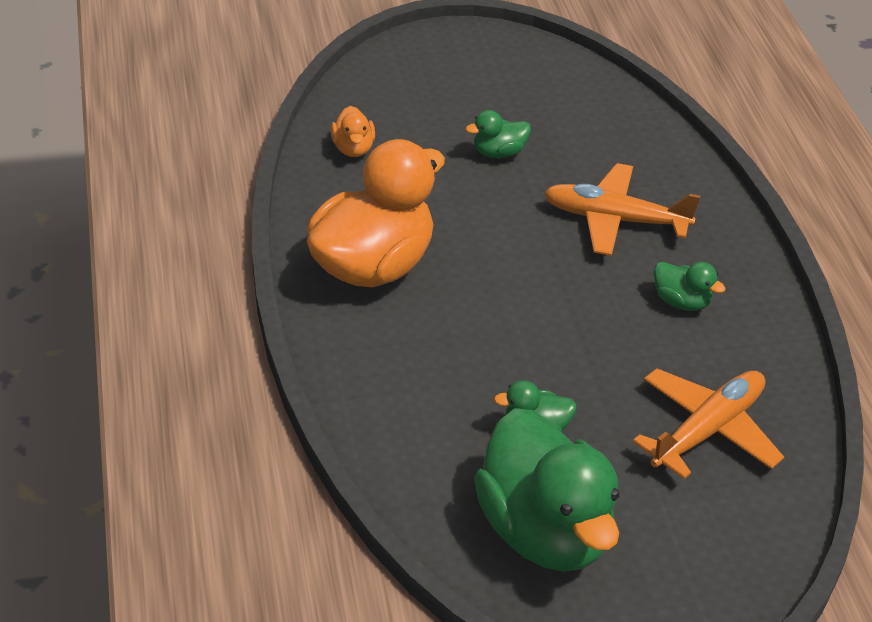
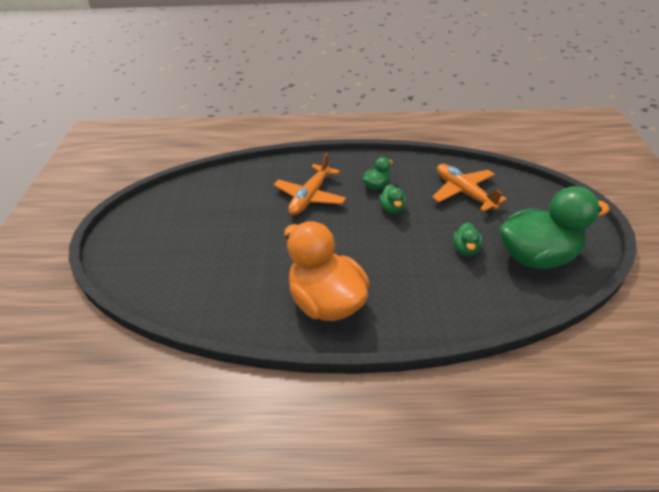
camera: 75 degrees left, 0 degrees up
(353, 148) = (206, 299): orange duck -> none
(498, 153) = (238, 231): green duck -> green duck (392, 209)

